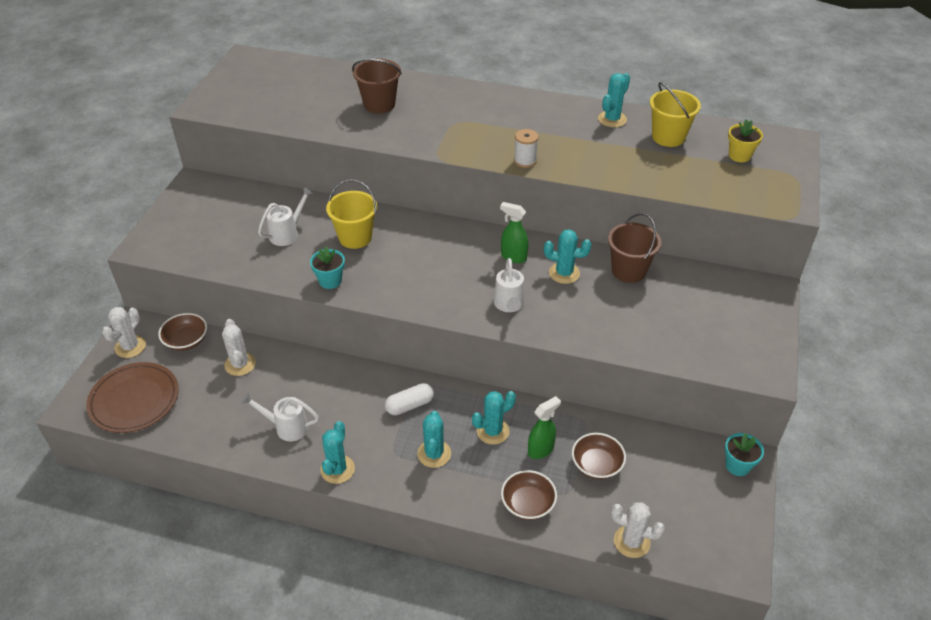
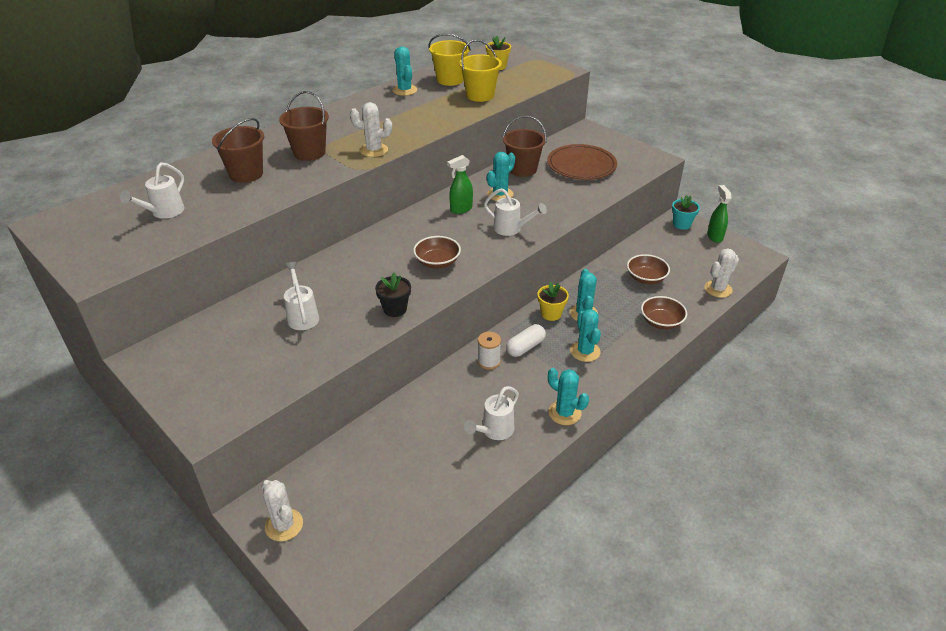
camera: 60 degrees left, 5 degrees down
(134, 400) = (368, 542): brown plate -> brown plate (581, 166)
(186, 341) = (319, 473): brown bowl -> brown bowl (437, 262)
(240, 364) = (389, 440): white cactus -> white cactus (374, 150)
(295, 95) = (164, 212): none -> white watering can
(330, 281) = (395, 309): turquoise flower pot -> black flower pot
(355, 237) = (353, 278): yellow bucket -> yellow bucket (480, 95)
(409, 405) = (525, 347): white capsule -> white capsule turned 45 degrees clockwise
(434, 454) = (585, 351): turquoise cactus -> turquoise cactus turned 45 degrees clockwise
(441, 119) = (309, 152): none -> brown bucket
(473, 405) = (551, 314): none -> yellow flower pot
(525, 161) = (411, 136): white spool -> white spool (489, 361)
(541, 450) = (616, 297): green spray bottle -> green spray bottle (714, 236)

